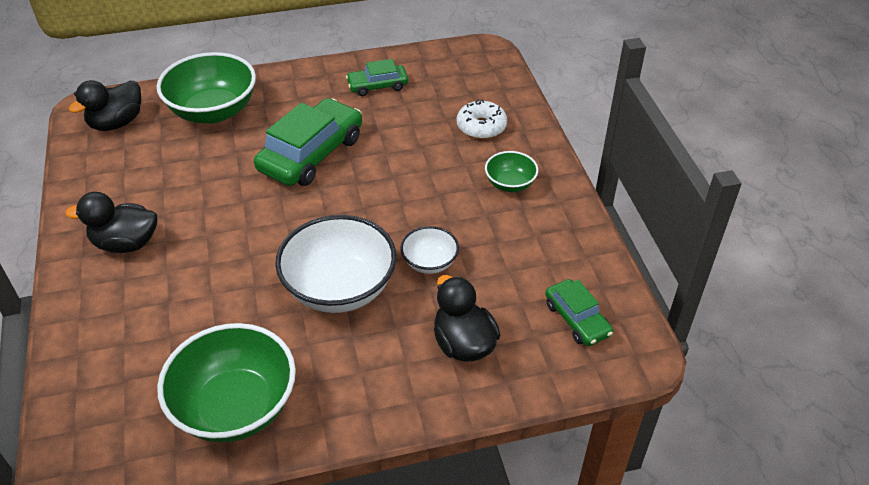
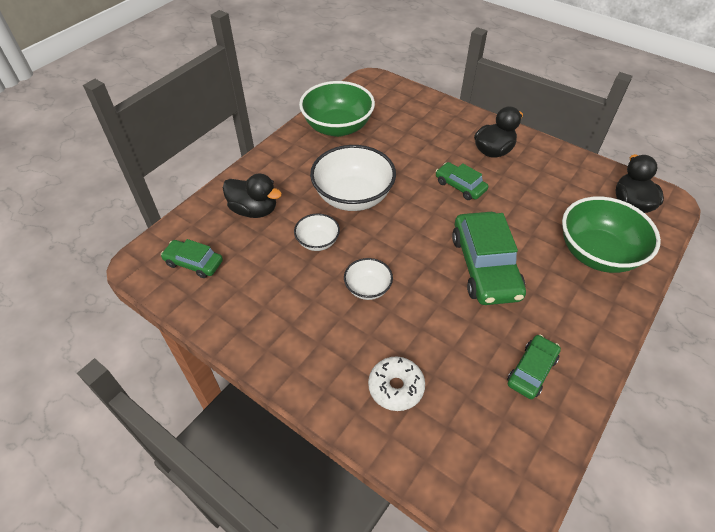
camera: 140 degrees right, 5 degrees up
(221, 229) = (460, 186): none -> green car
(428, 195) = (368, 288): none -> white bowl
(510, 184) = (318, 340): green bowl -> none

